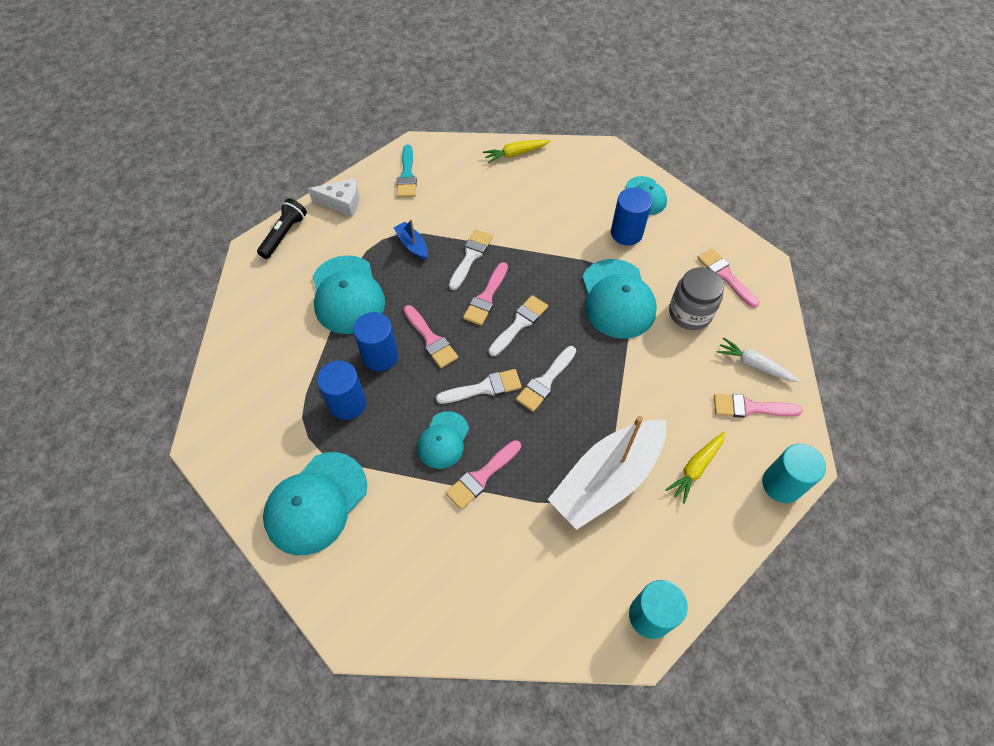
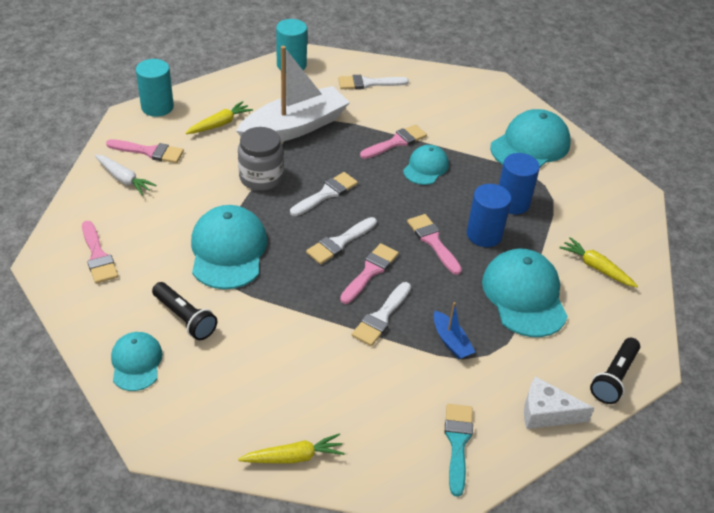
camera: 175 degrees left, 15 degrees down
(274, 335) = (596, 267): none -> yellow carrot
(484, 388) = (385, 197): white brush -> white brush (368, 83)
(626, 233) = (185, 318): blue cylinder -> black flashlight
(690, 313) = (158, 227): grey jar -> grey jar (261, 177)

